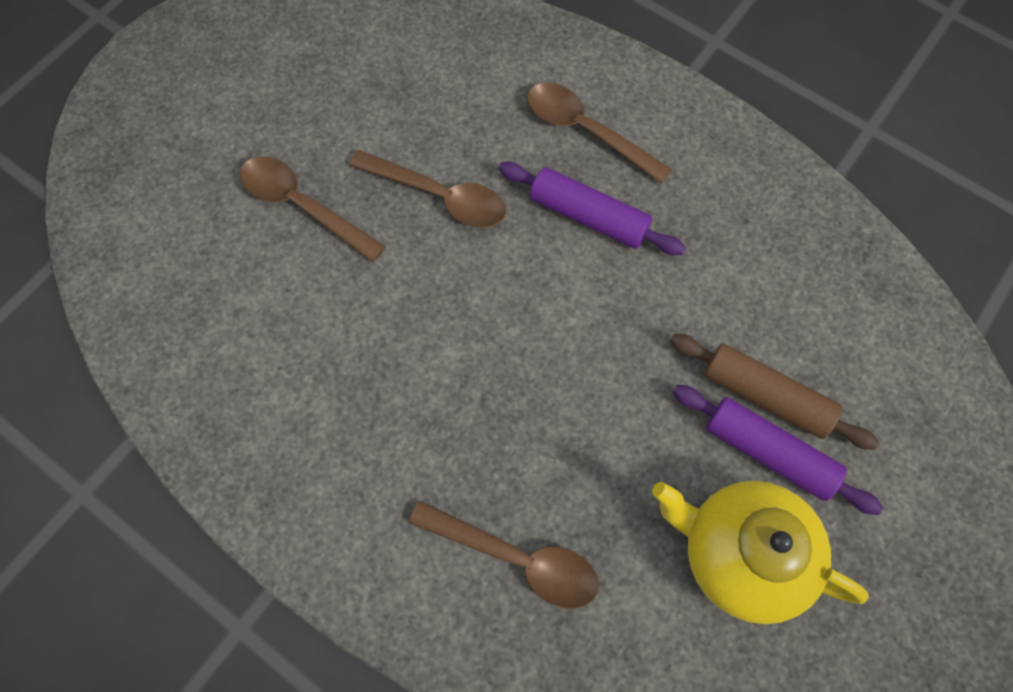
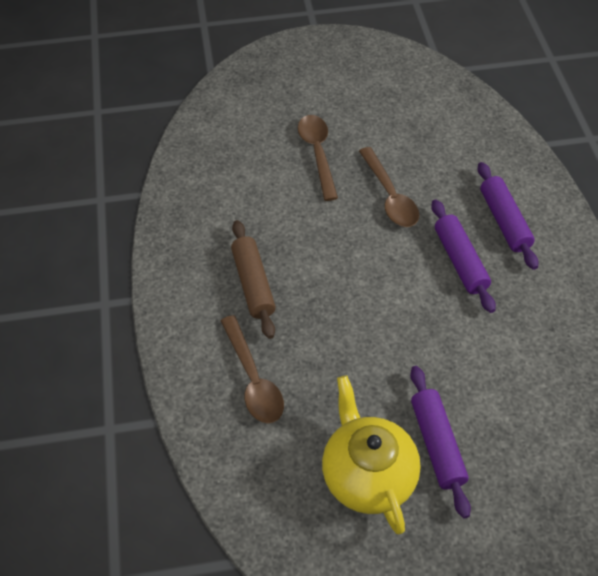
camera: 45 degrees right, 15 degrees down
(586, 130) = (504, 221): brown spoon -> purple rolling pin
(765, 396) = (466, 418): brown rolling pin -> brown rolling pin (253, 284)

